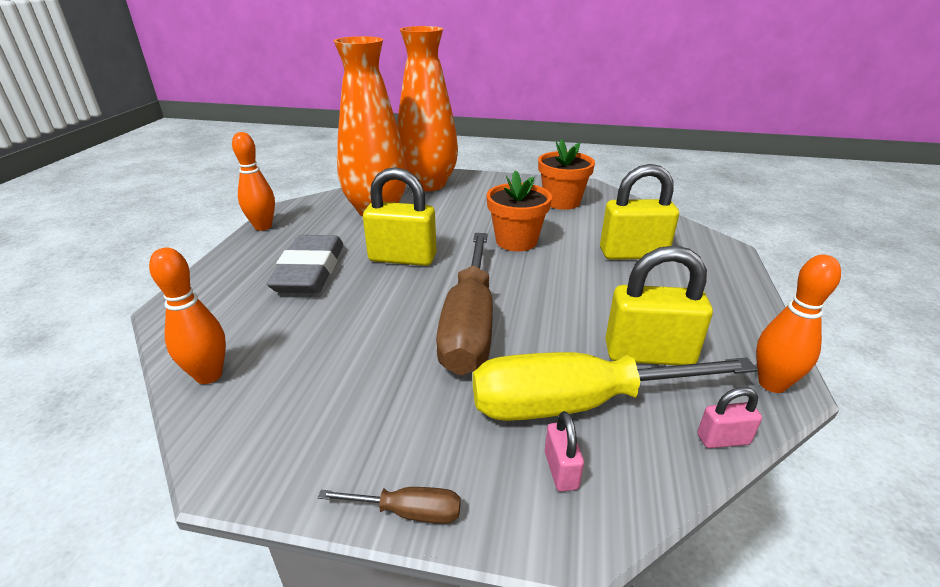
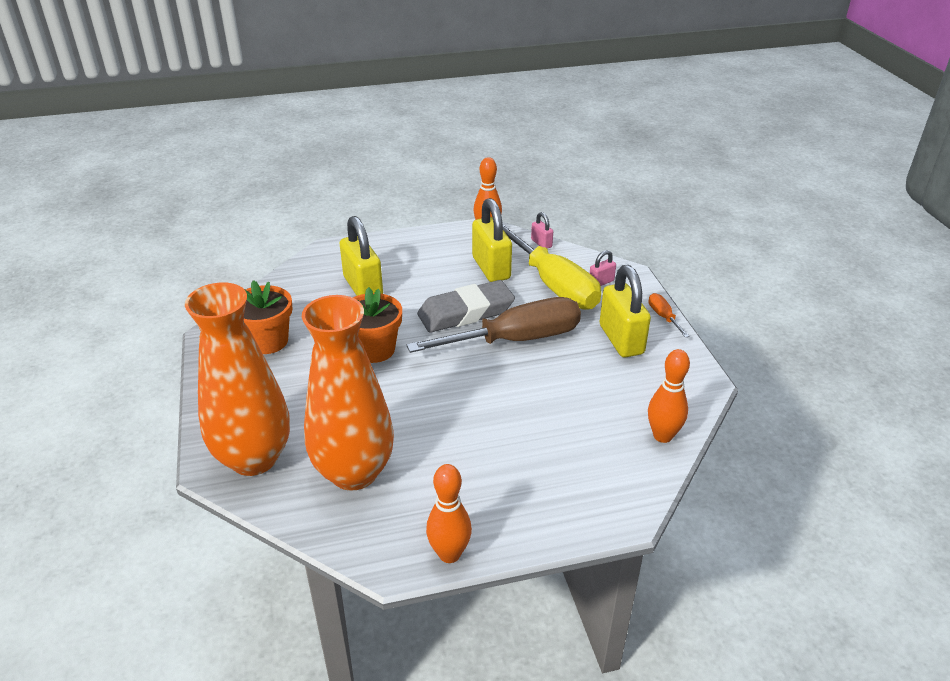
camera: 115 degrees left, 5 degrees up
(310, 271) = (510, 457): grey eraser -> grey eraser (466, 312)
(402, 258) = (448, 407): yellow padlock -> yellow padlock (621, 339)
(408, 512) = (663, 317): brown screwdriver -> orange screwdriver

